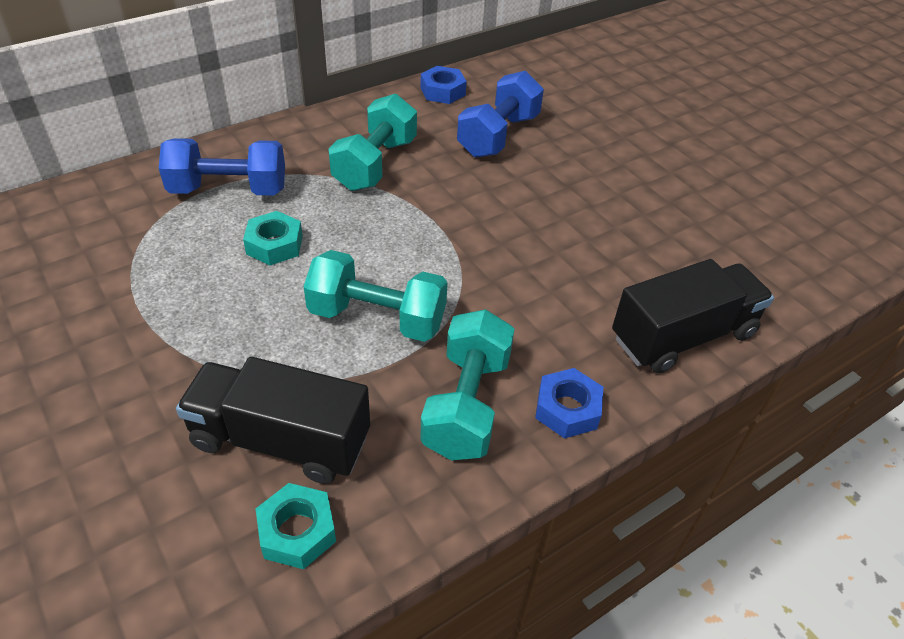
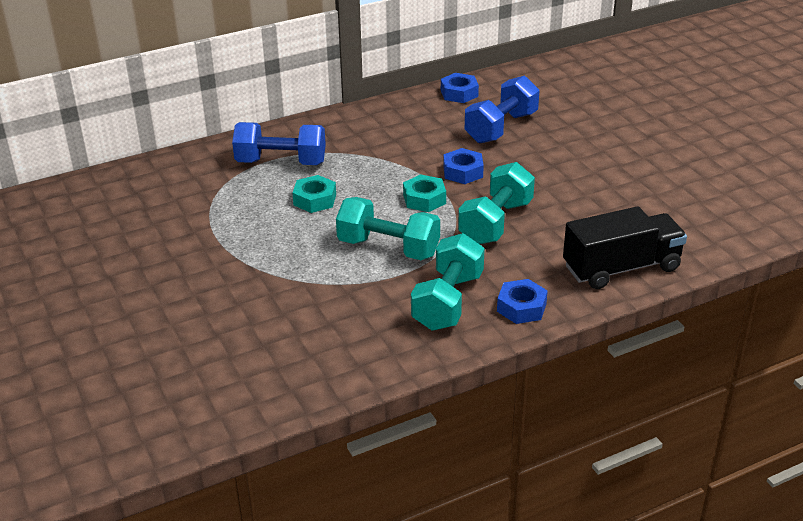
camera: 10 degrees right, 10 degrees down
(280, 440) = (314, 315): black truck -> none
(297, 531) = (323, 363): turquoise nut -> turquoise nut (424, 199)
(375, 164) = (397, 147): turquoise dumbbell -> turquoise dumbbell (495, 222)
(461, 198) = (463, 172): none -> blue nut

